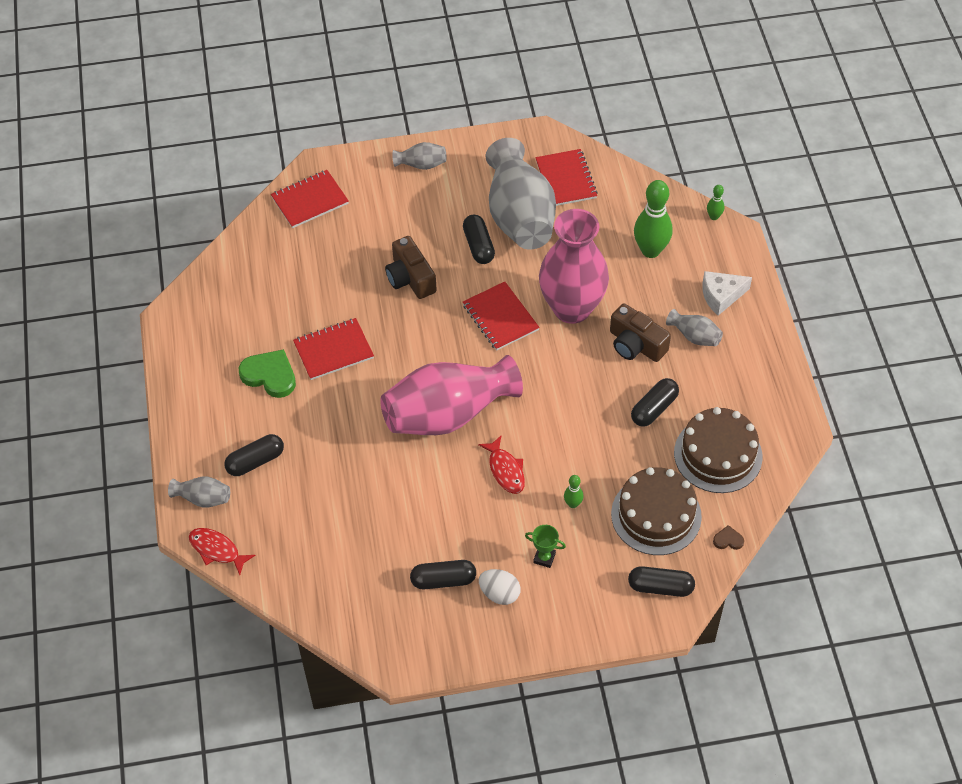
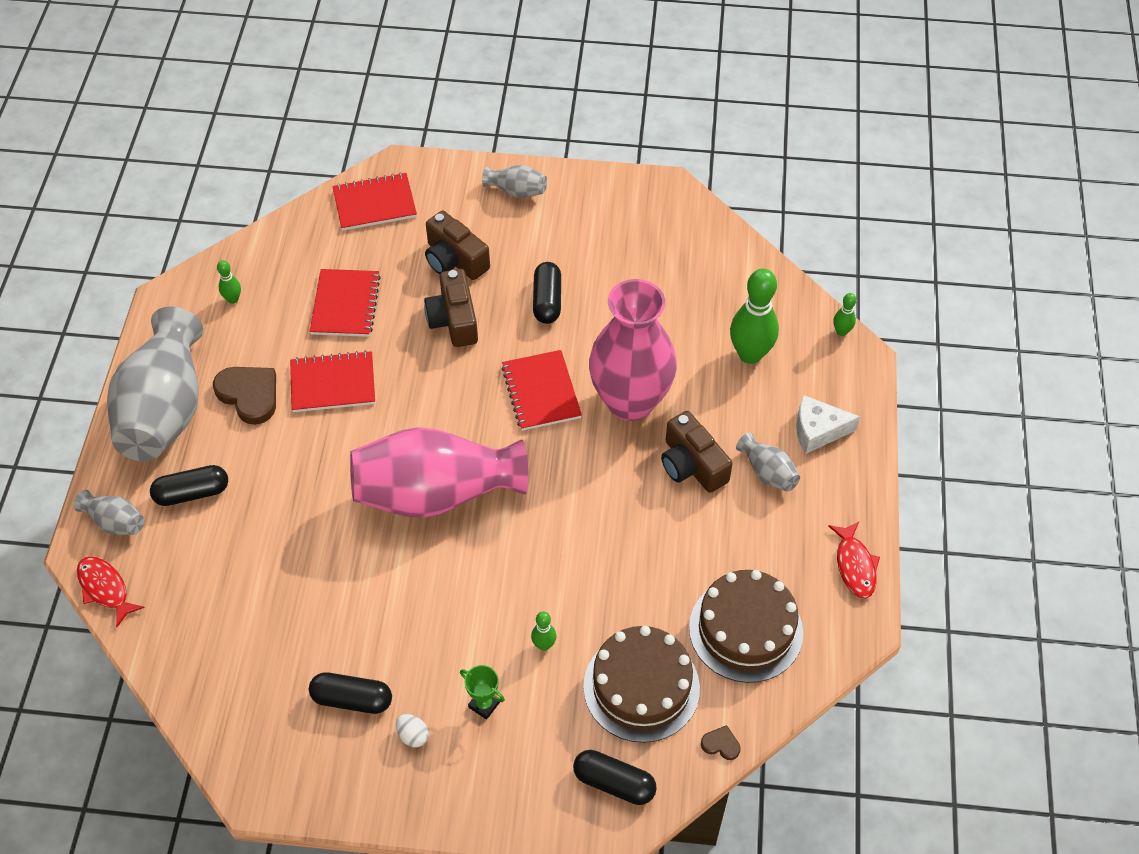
camera: 15 degrees right, 0 degrees up
(225, 304) = (233, 299): none -> green bowling pin
(270, 375) = (249, 395): green heart -> brown heart
(392, 230) = (454, 260): none -> brown camera
(499, 593) = (413, 735): white egg -> white egg, size x0.66
(505, 470) = (478, 580): red fish -> red fish (854, 565)
(519, 216) = (608, 277): grey vase -> grey vase (165, 409)
(566, 179) = (678, 246): red notebook -> red notebook (345, 304)
(654, 408) = (686, 550): black capsule -> none

